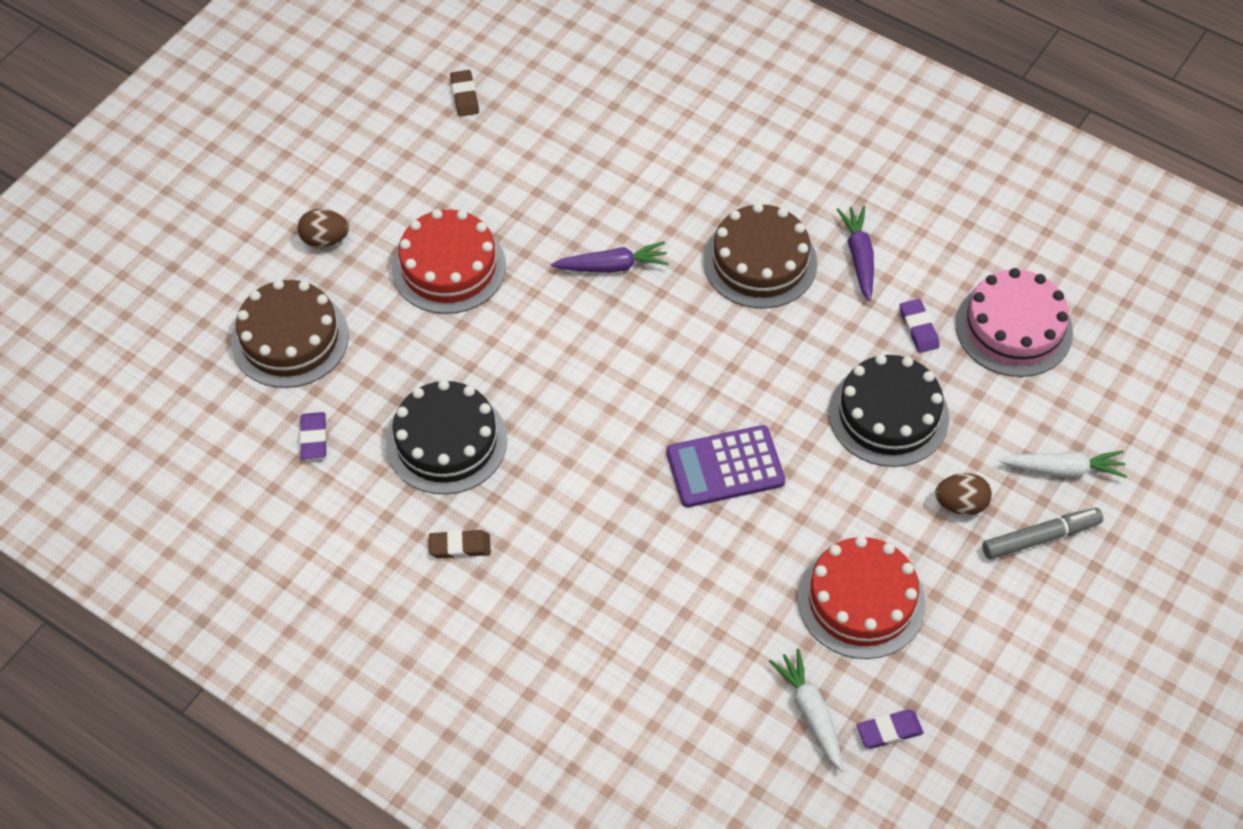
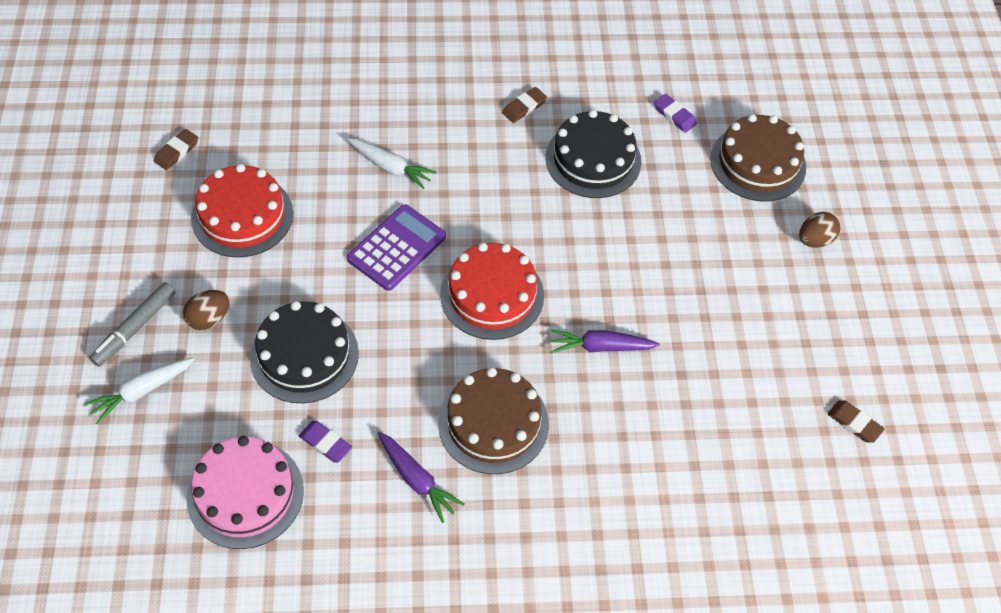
camera: 140 degrees right, 0 degrees up
(449, 267) = (713, 273): red cake -> red cake (492, 295)
(612, 266) = (601, 347): purple carrot -> purple carrot turned 45 degrees clockwise
(810, 713) = (233, 135): white carrot -> white carrot (390, 167)
(889, 731) = (176, 151): purple eraser -> brown eraser

